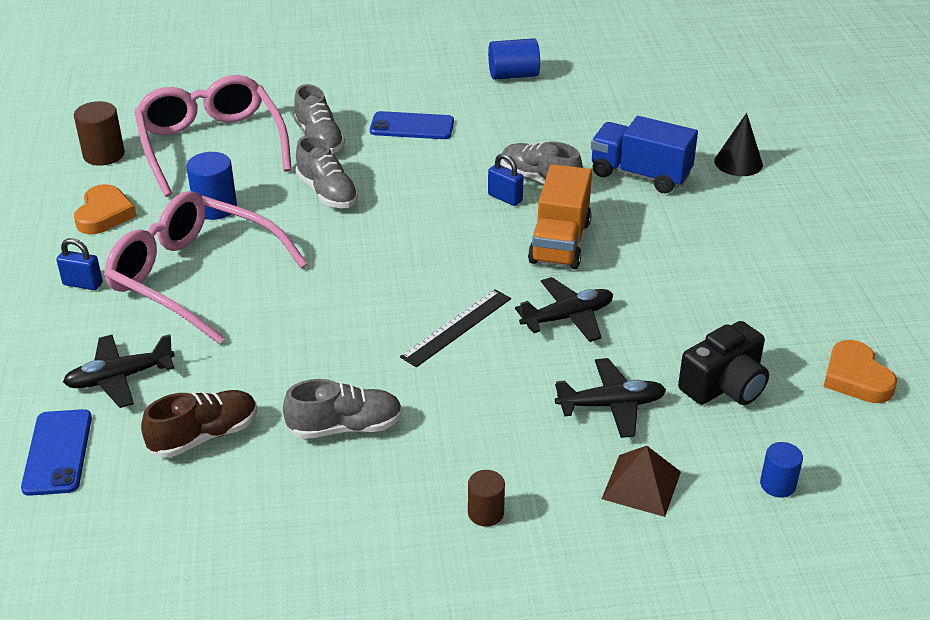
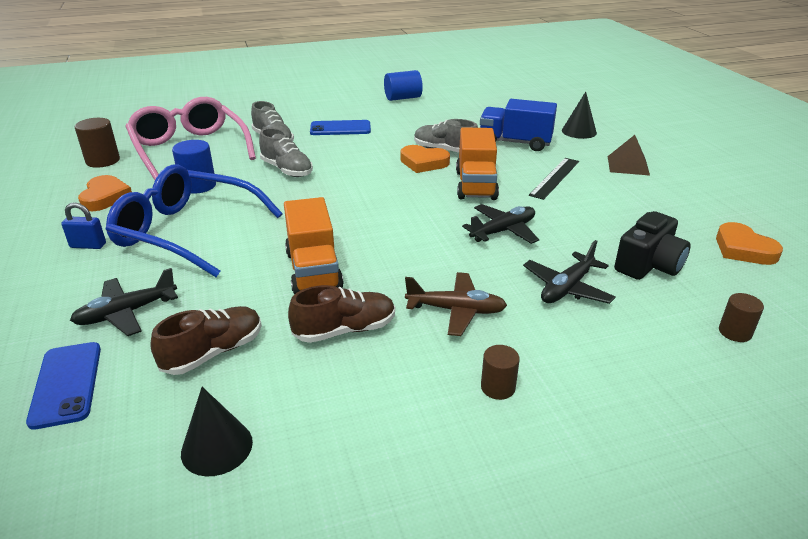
camera: 10 degrees left, 5 degrees down
(193, 277) = (186, 232): pink glasses -> blue glasses
(194, 536) = (217, 447): none -> black cone
(328, 348) = (314, 271): none -> orange truck
(345, 427) = (345, 330): grey shoe -> brown shoe
(457, 327) = (417, 246): black ruler -> black ruler (555, 178)
(473, 418) = (456, 310): none -> brown plane
(505, 198) = (423, 162): blue padlock -> orange heart
(611, 405) = (567, 288): black plane -> black plane turned 150 degrees clockwise
(641, 485) = (623, 346): brown pyramid -> brown pyramid (628, 165)
(777, 484) = (735, 332): blue cylinder -> brown cylinder

